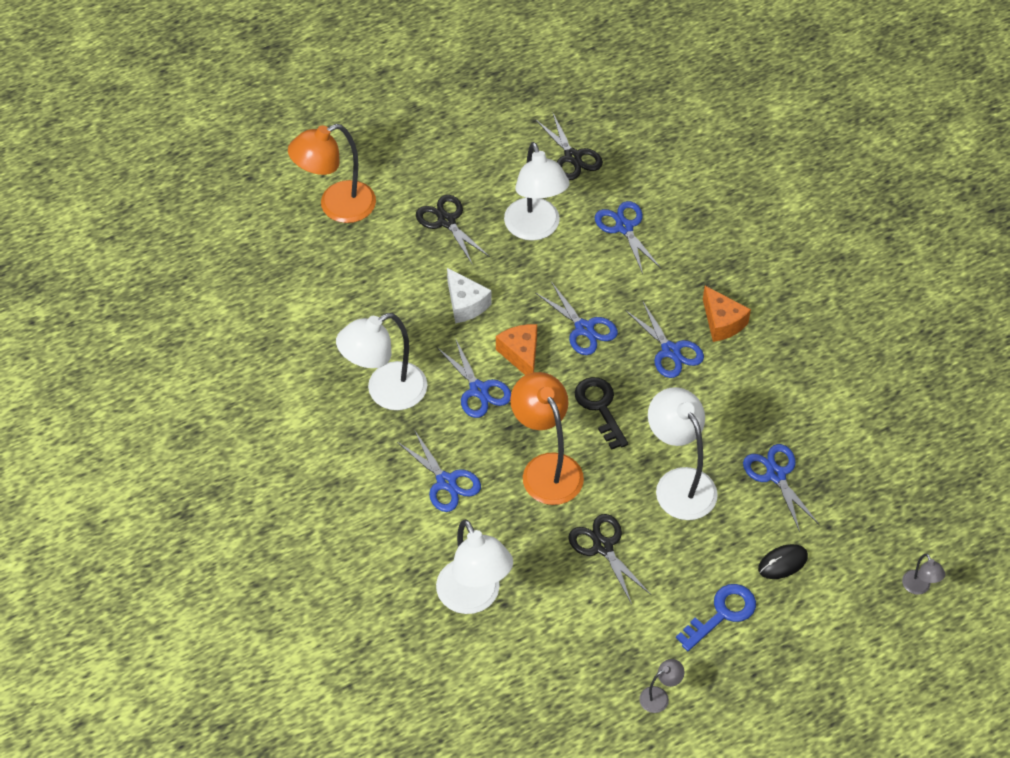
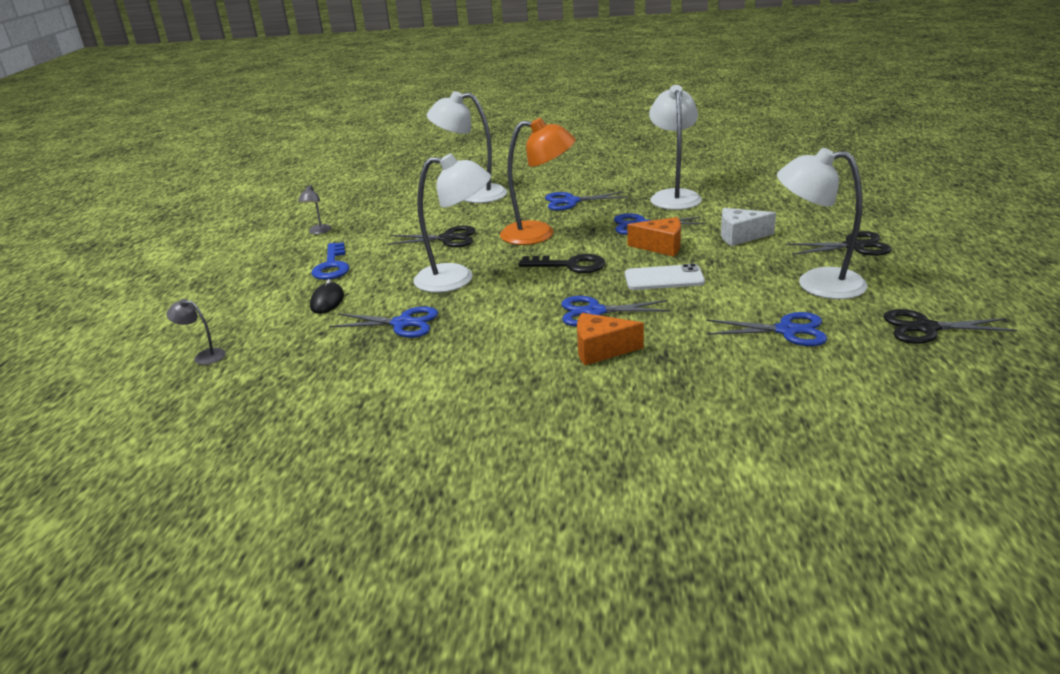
camera: 125 degrees right, 25 degrees down
(336, 207) = (901, 208): orange lamp -> none
(584, 328) = (664, 278): blue scissors -> white phone

